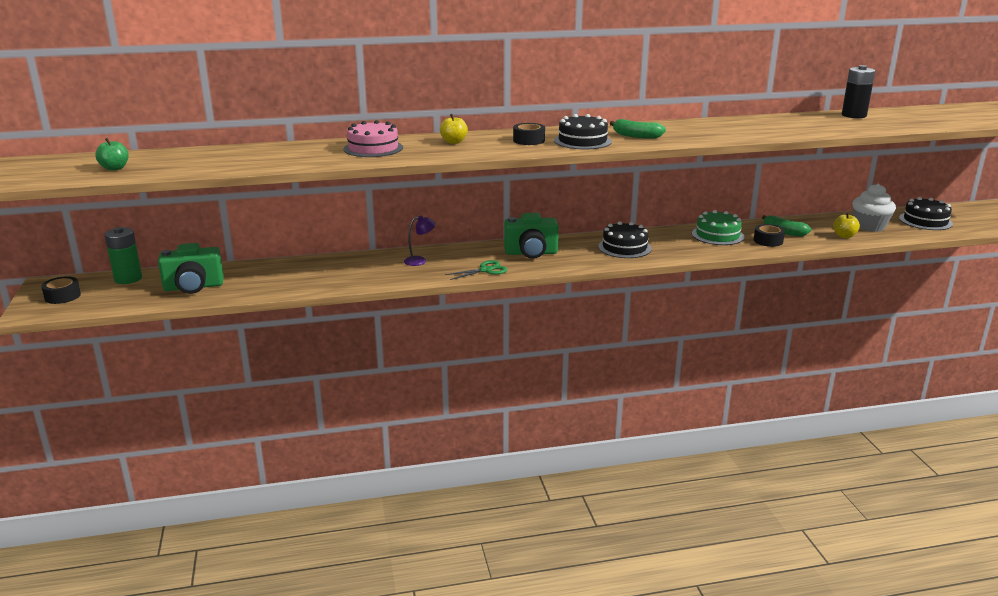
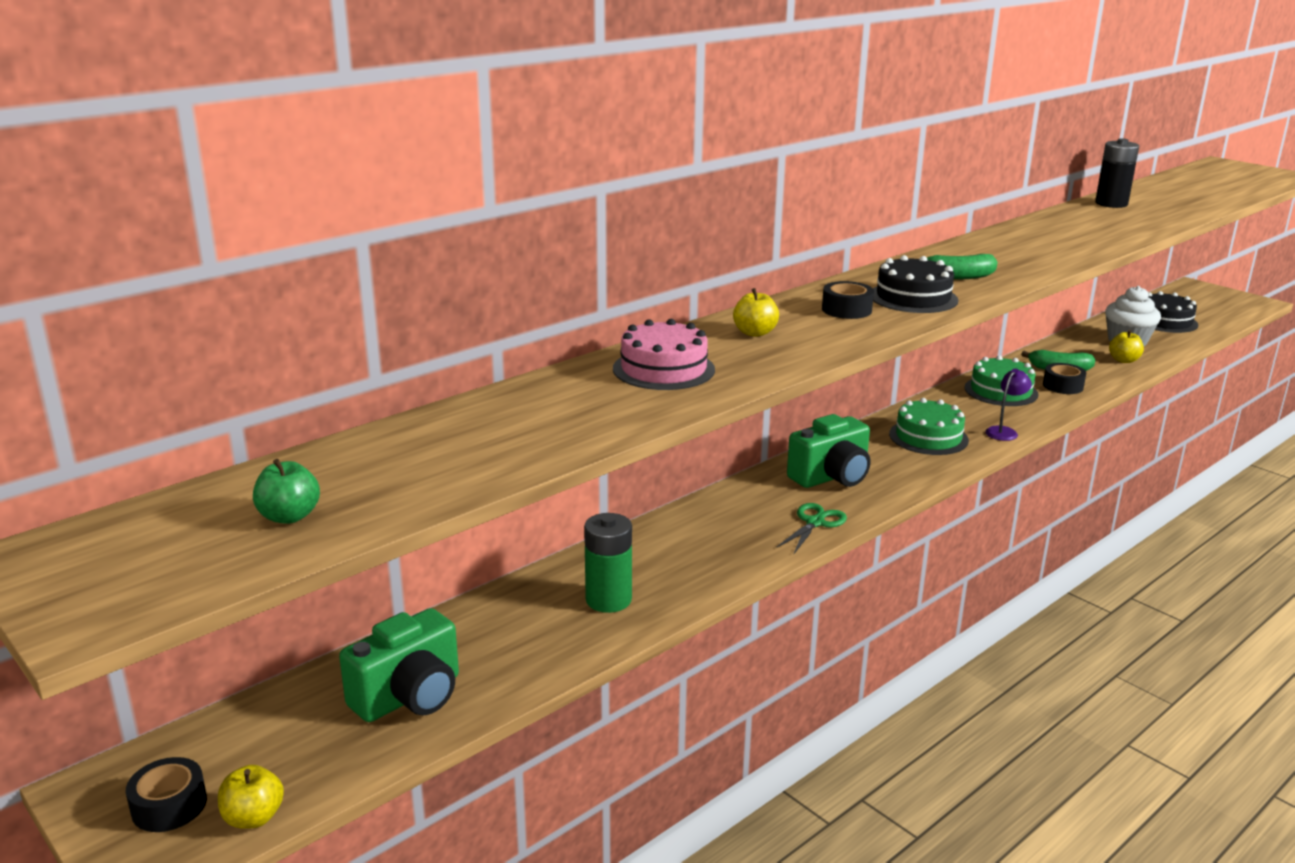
camera: 30 degrees left, 0 degrees up
(83, 308) = (253, 817): none -> yellow apple
(128, 279) = (256, 720): green battery -> green battery (608, 600)
(420, 261) = (703, 532): purple lamp -> purple lamp (1004, 431)
(624, 247) = (928, 437): black cake -> green cake

